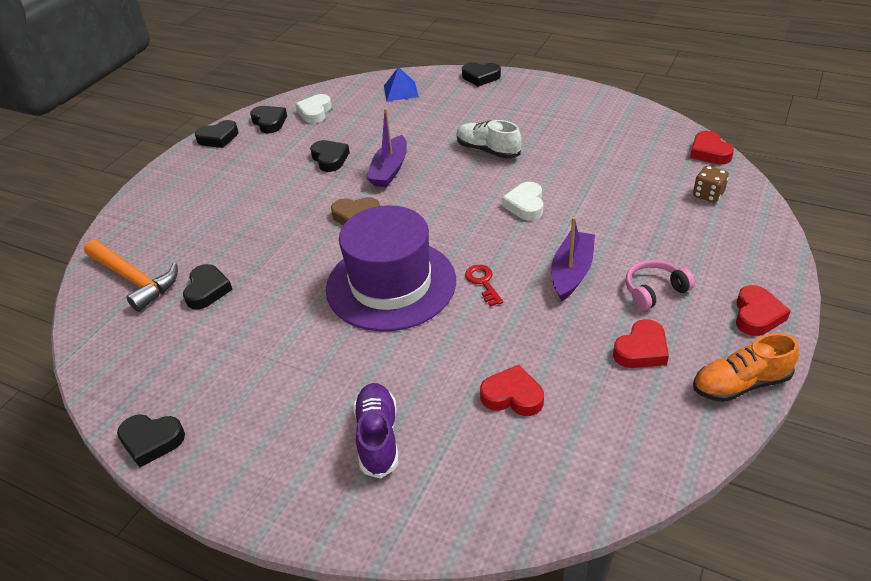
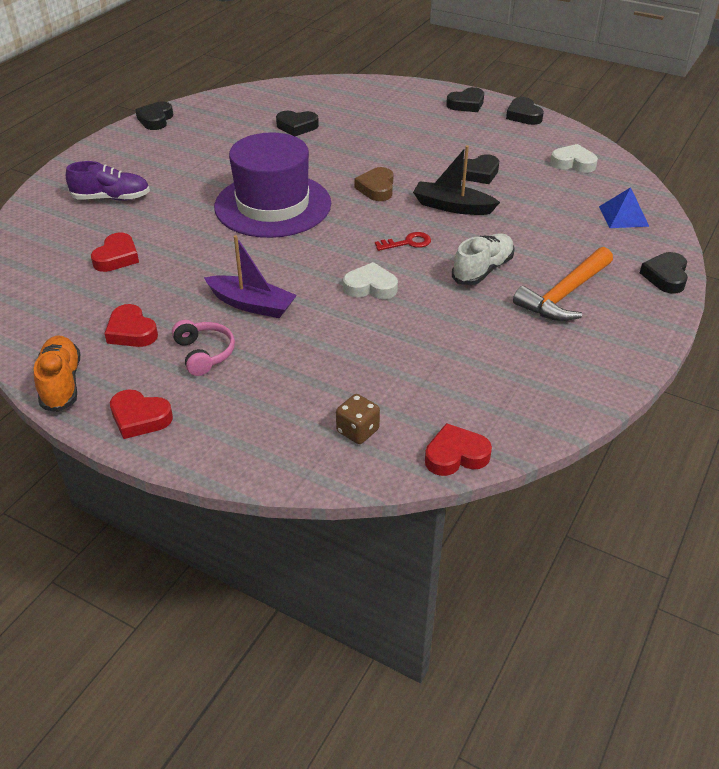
camera: 90 degrees right, 0 degrees up
(134, 279) = (320, 98): orange hammer -> orange hammer (564, 295)
(269, 122) = (552, 139): black heart -> black heart (466, 104)
(389, 170) = (452, 207): purple boat -> black boat
(483, 282) = (257, 252): red key -> red key (407, 243)

